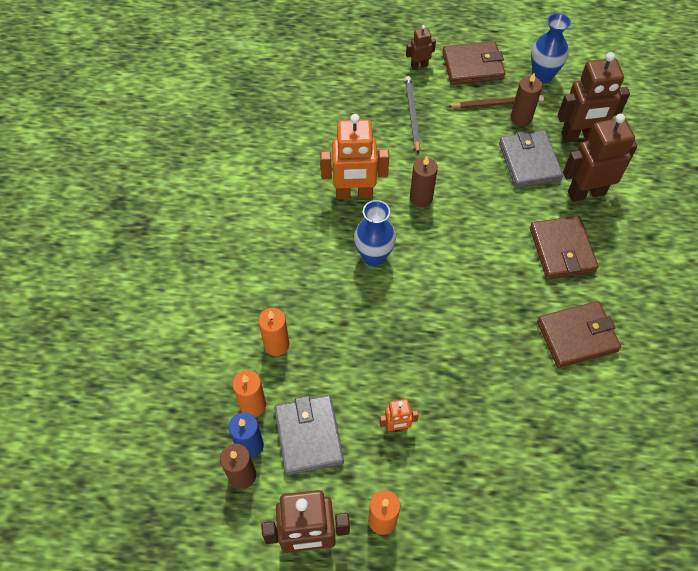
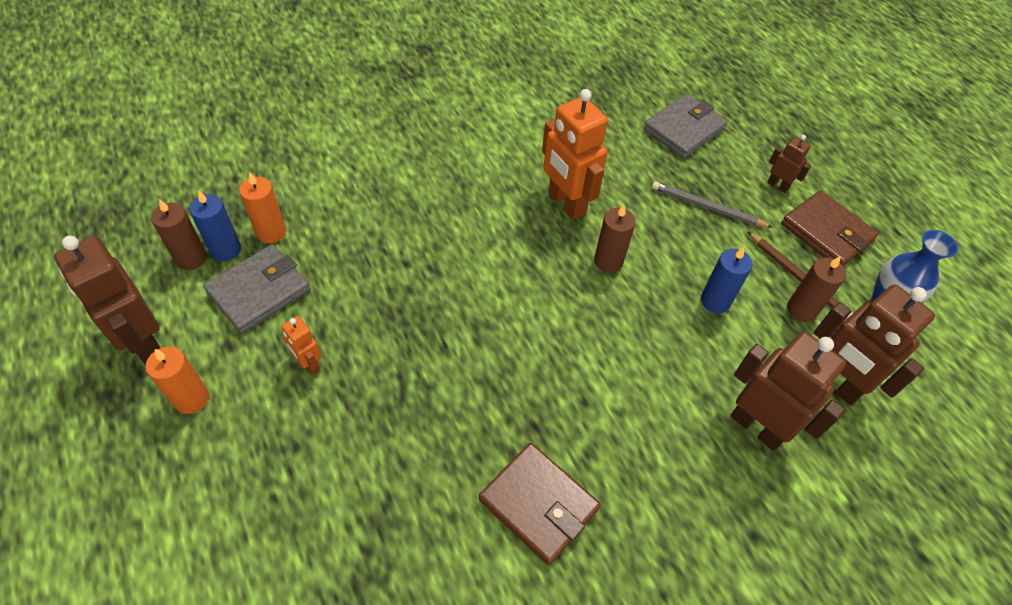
camera: 55 degrees right, 5 degrees down
(276, 344) = (347, 220): orange candle -> none
(374, 257) = (502, 253): blue vase -> none
(412, 115) = (708, 207): grey pencil -> grey pencil turned 120 degrees counterclockwise
(488, 158) = (715, 301): none -> blue candle
(529, 161) = (747, 344): grey wallet -> grey wallet (683, 129)
(562, 250) = (650, 434): brown wallet -> none

